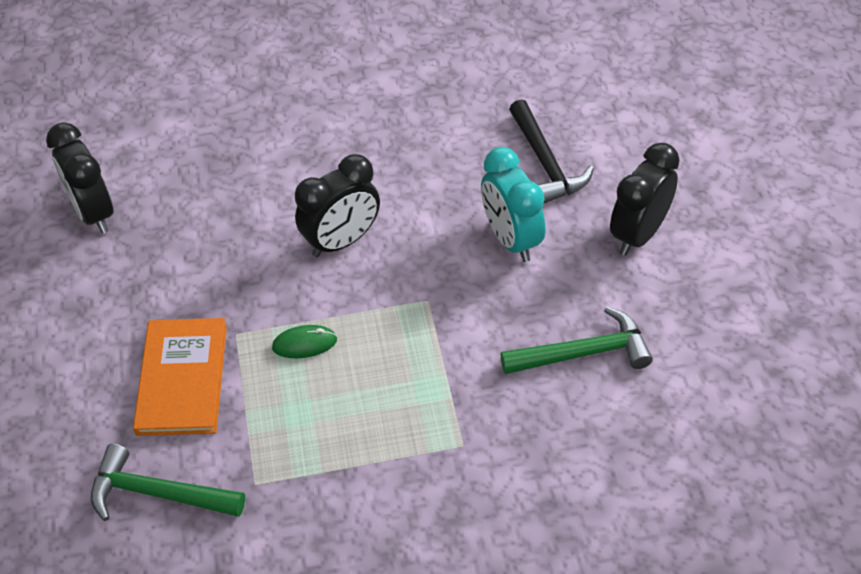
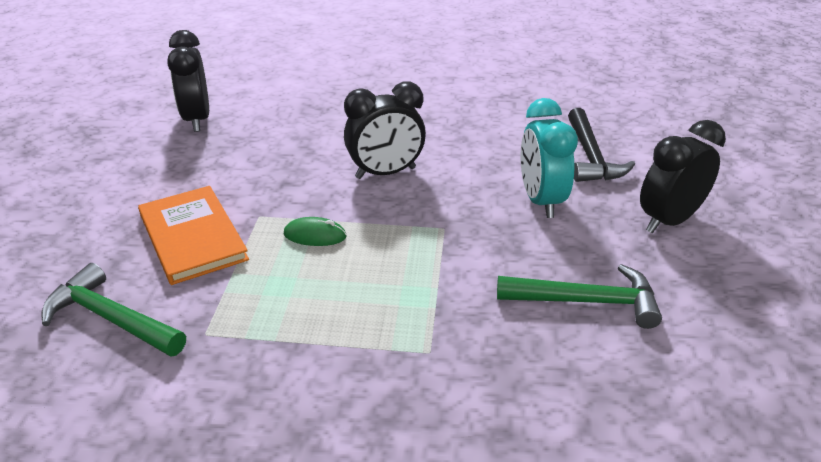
camera: 15 degrees right, 15 degrees down
(182, 379) = (192, 237): orange book -> orange book turned 45 degrees counterclockwise

